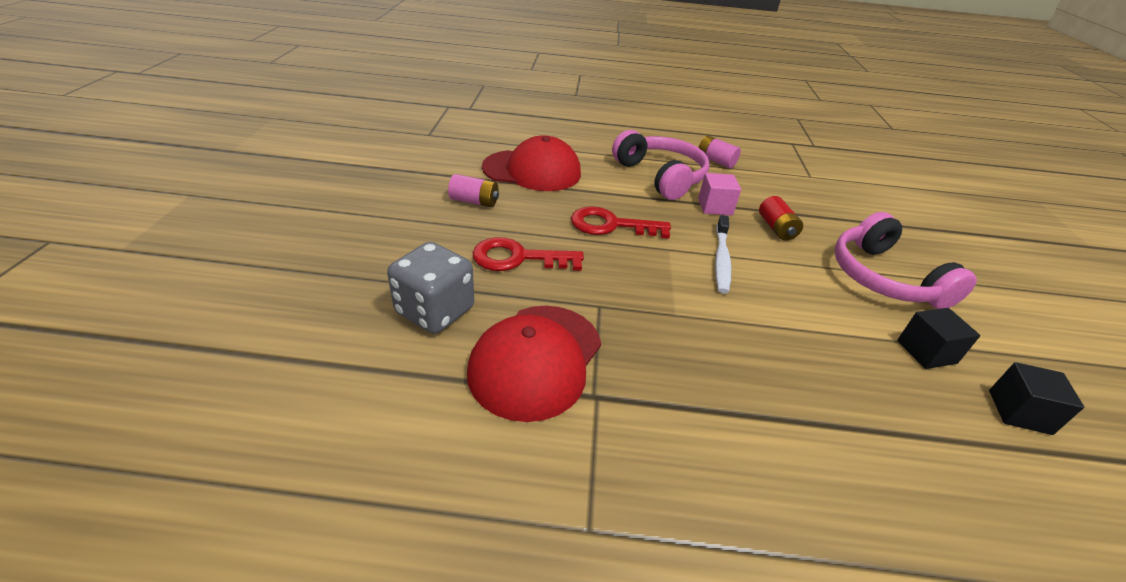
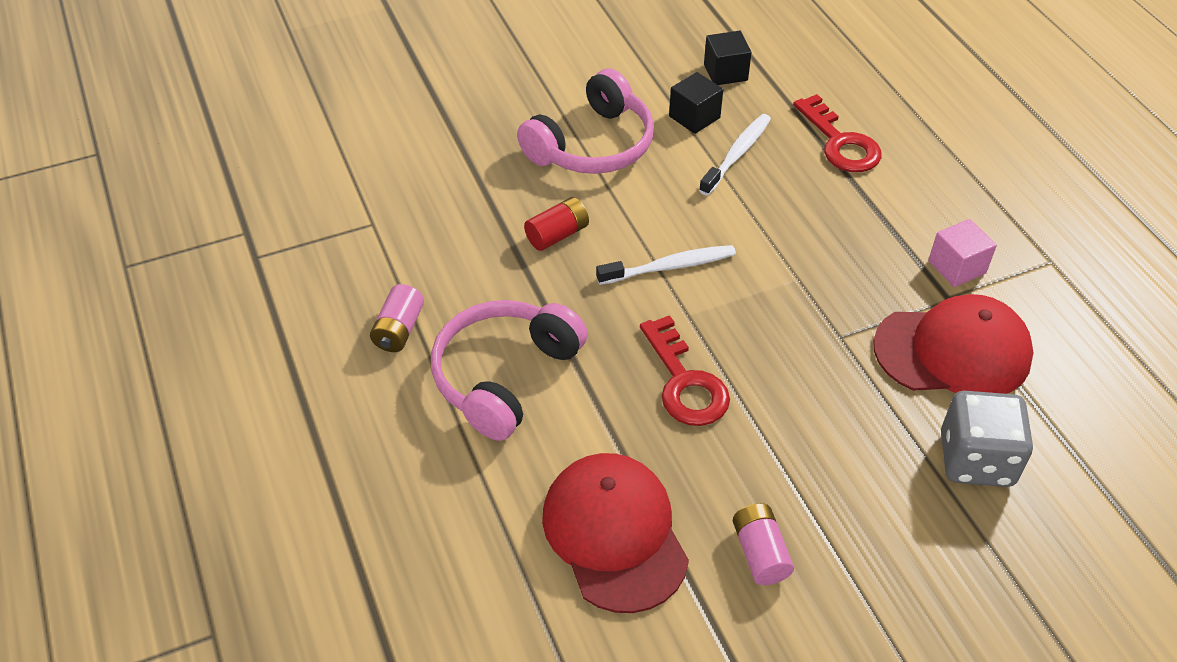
camera: 115 degrees left, 10 degrees up
(518, 258) = (832, 438): red key -> red key (840, 143)
(715, 207) = (549, 298): pink cube -> pink cube (957, 267)
(859, 354) = (737, 154): none -> white toothbrush

